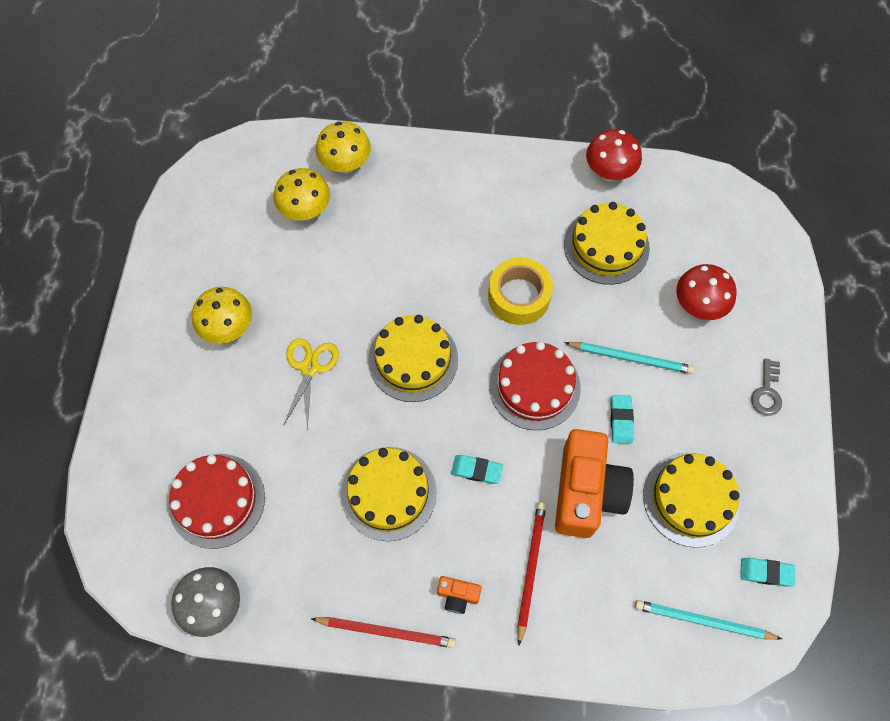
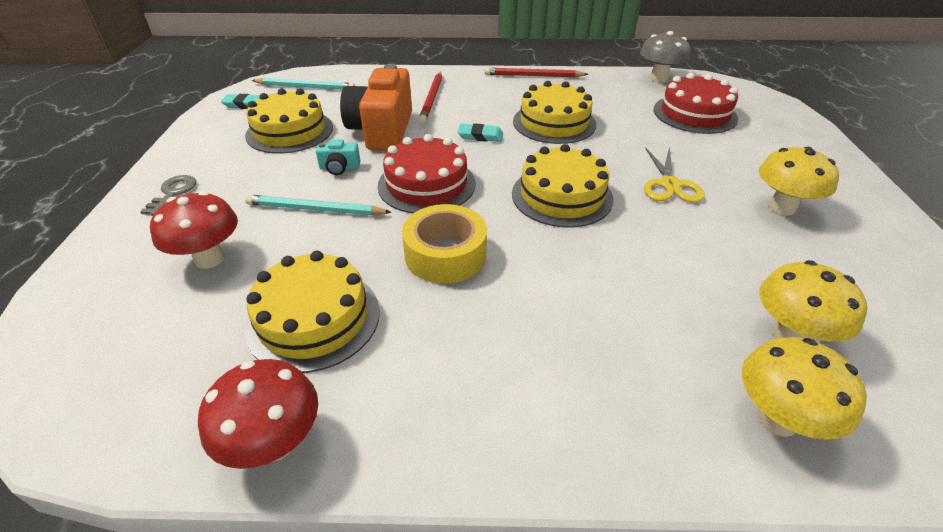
camera: 175 degrees right, 25 degrees down
(458, 595) = (486, 88): orange camera -> none
(621, 420) = (339, 168): turquoise eraser -> turquoise camera

